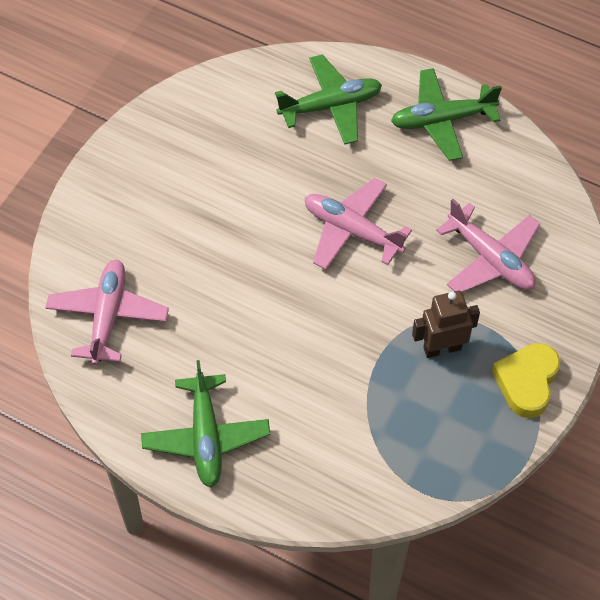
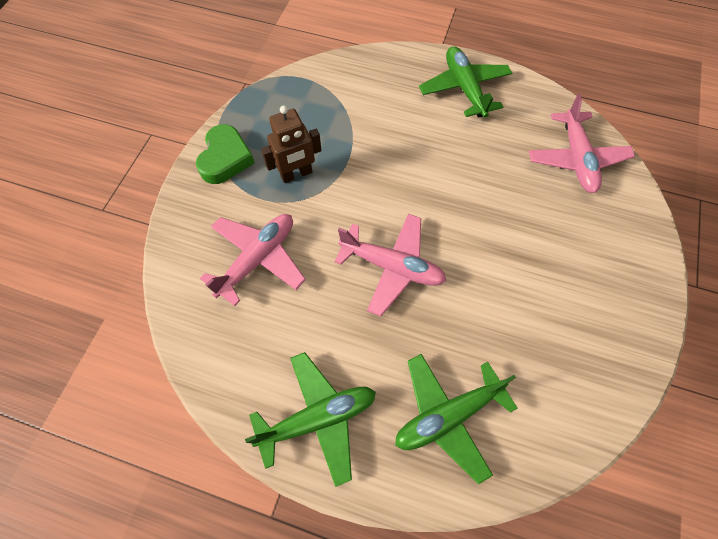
camera: 170 degrees right, 5 degrees up
(490, 259) = (258, 259): pink plane -> pink plane turned 90 degrees clockwise
(527, 382) = (225, 158): yellow heart -> green heart

